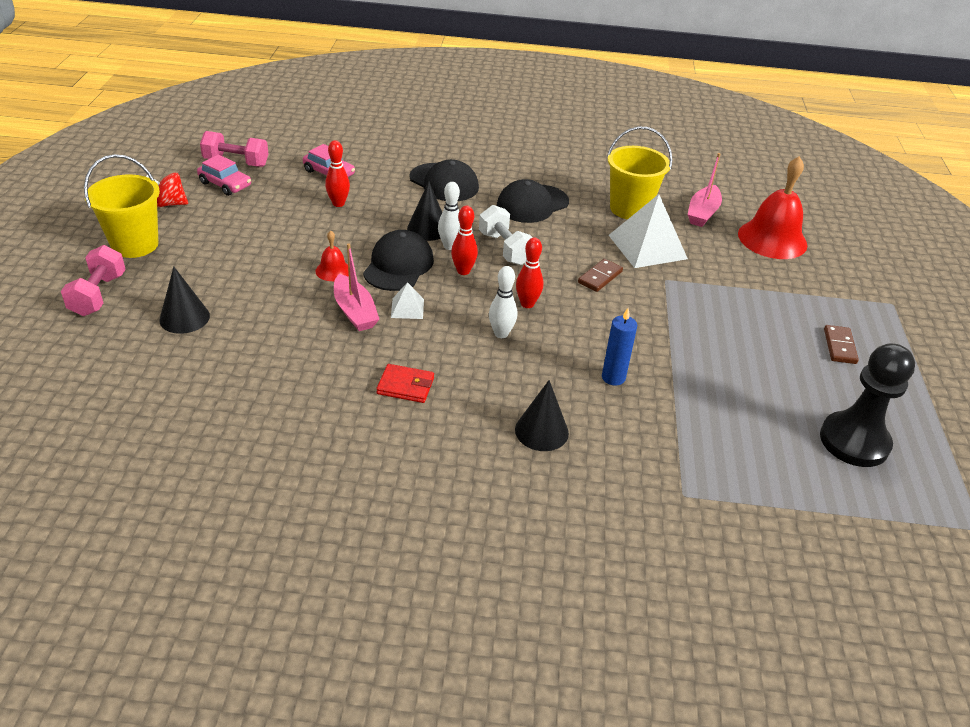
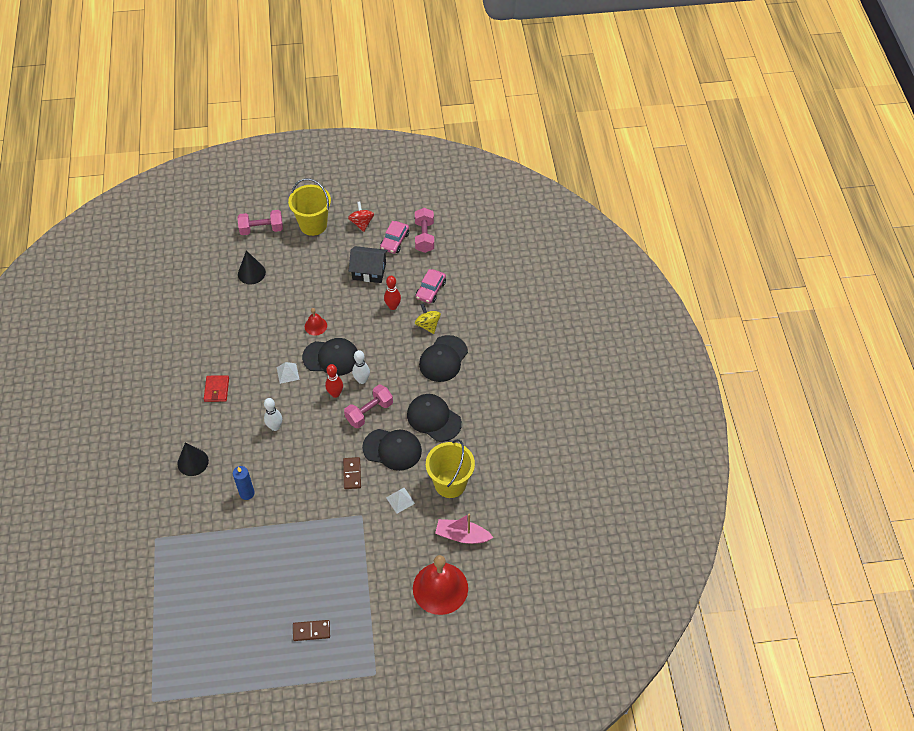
camera: 80 degrees right, 15 degrees up
(263, 212) = (369, 271): none -> black house
(355, 312) = (277, 348): pink boat -> none
(385, 184) = (428, 325): none -> yellow spinning top
(428, 228) = (379, 363): black cone -> none
(505, 248) = (369, 412): white dumbbell -> pink dumbbell
(527, 304) = (309, 436): red bowling pin -> none
(569, 240) = (392, 449): none -> black cap
(600, 277) = (352, 474): brown domino -> brown domino turned 60 degrees clockwise
(647, 247) = (400, 500): white pyramid -> white pyramid, size x0.48
(854, 441) = (215, 633): black pawn -> none

